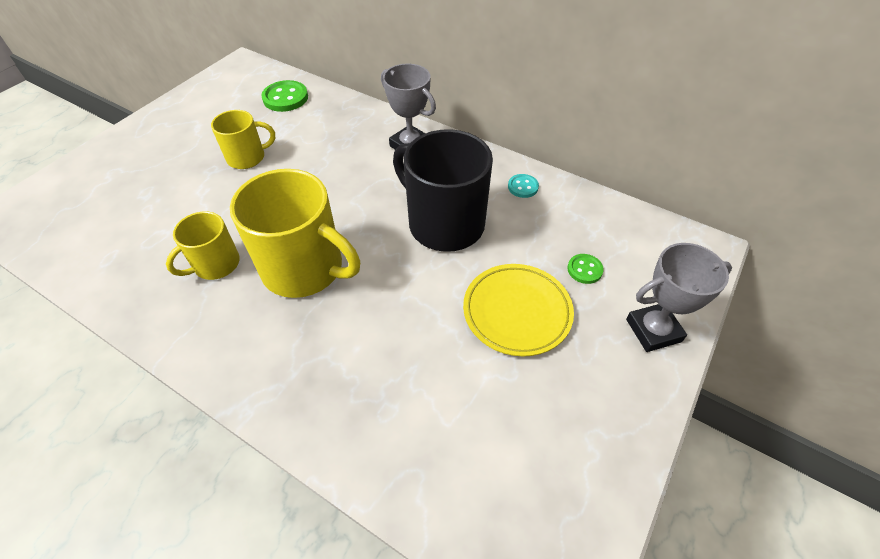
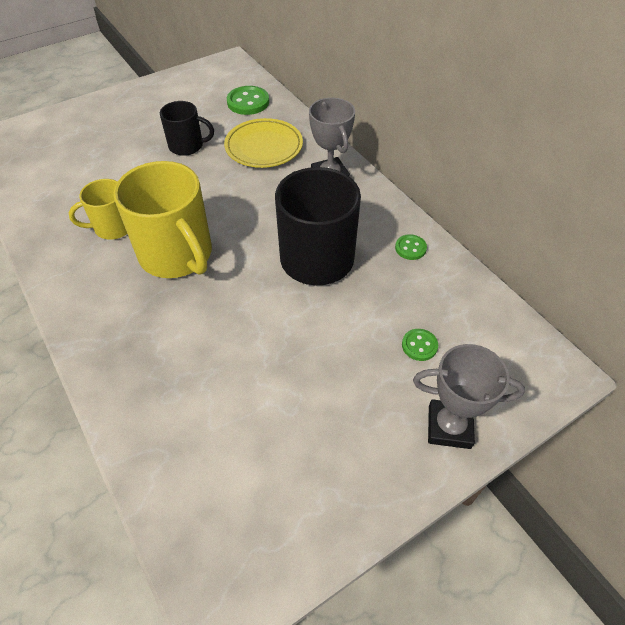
camera: 25 degrees right, 0 degrees up
(247, 157) = (187, 146): yellow mug -> black mug
(517, 312) = (330, 359): yellow plate -> yellow plate (264, 147)
(523, 187) = (410, 248): turquoise button -> green button

